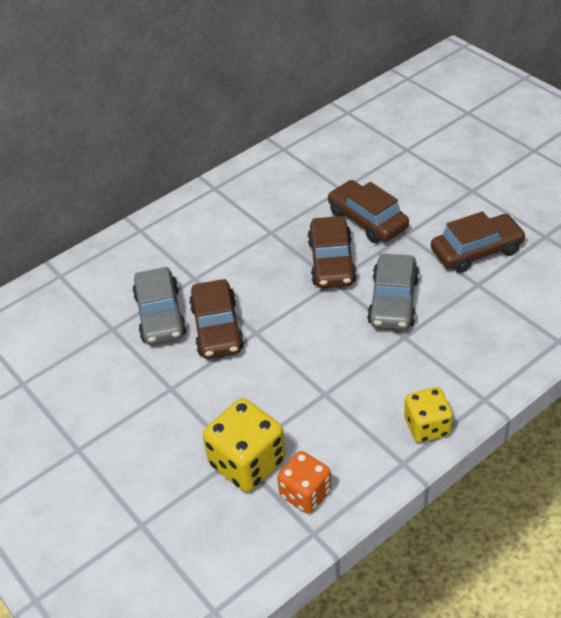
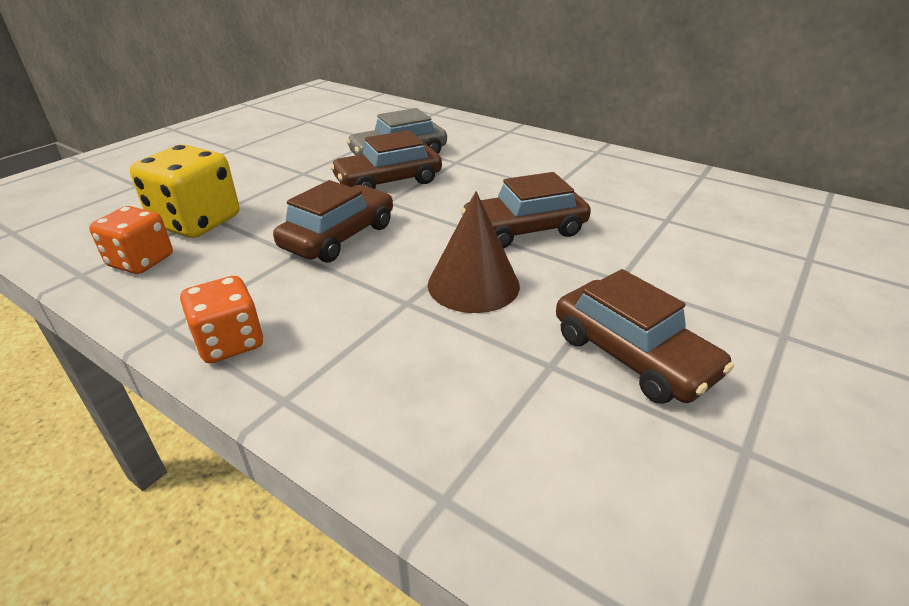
camera: 70 degrees right, 10 degrees down
(367, 220) = (622, 245): brown car -> brown car (339, 236)
(393, 301) = (473, 284): grey car -> brown cone
(427, 427) = (230, 342): yellow dice -> orange dice

